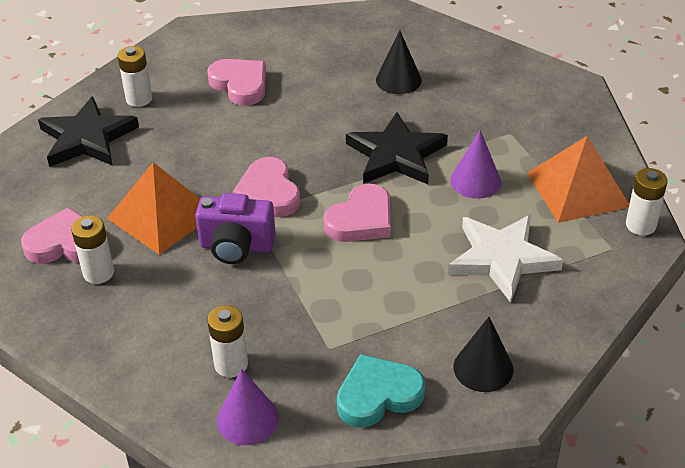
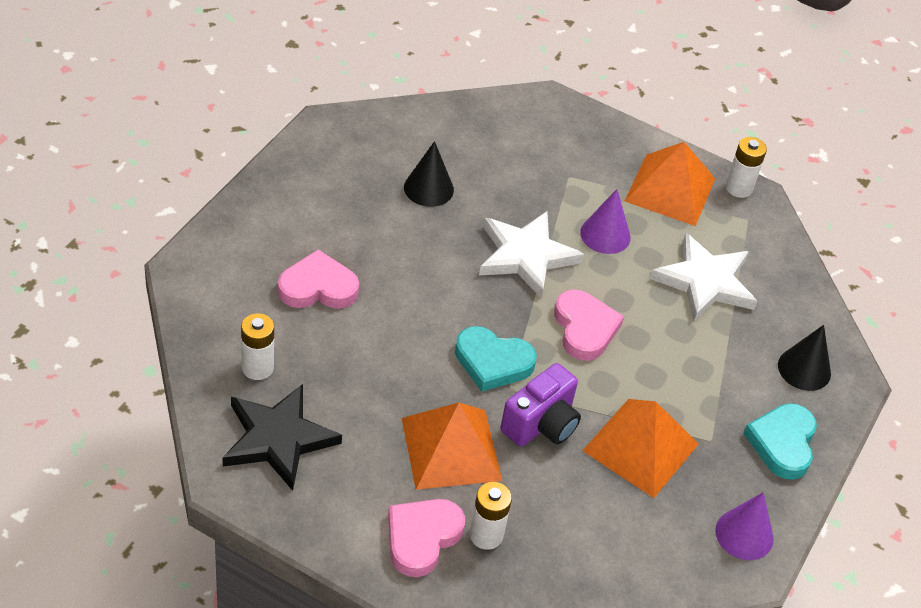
camera: 60 degrees left, 5 degrees up
(231, 364) = (677, 510): white battery -> none
(269, 193) = (493, 362): pink heart -> turquoise heart
(274, 310) = (640, 447): none -> orange pyramid
(396, 155) = (526, 256): black star -> white star

